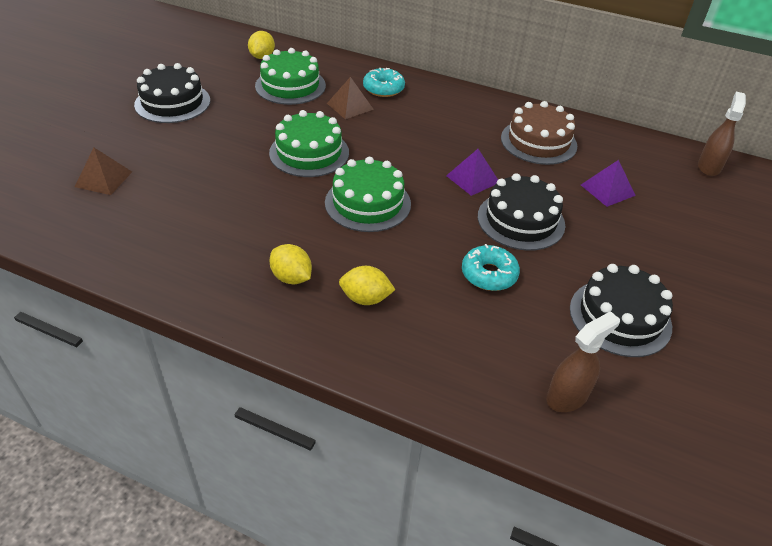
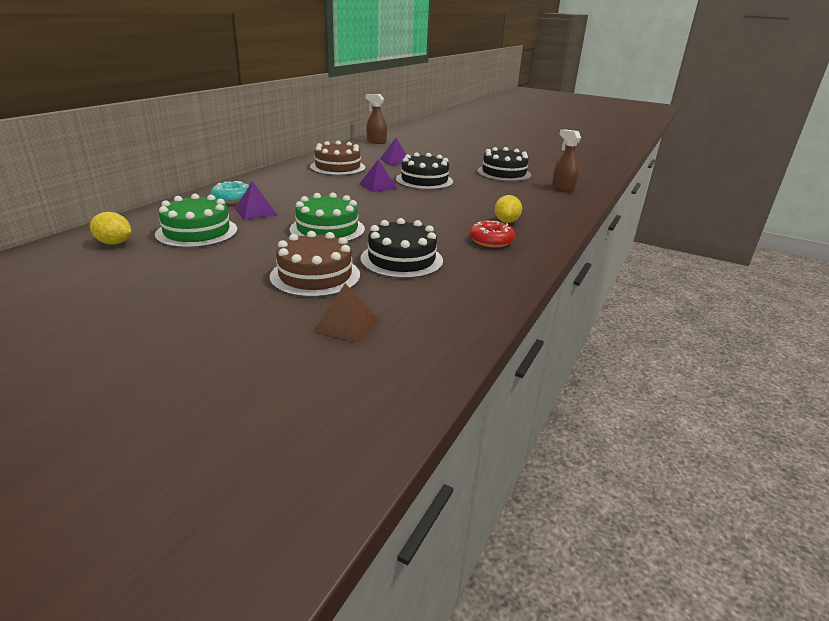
camera: 85 degrees left, 15 degrees down
(172, 102) = (189, 291): black cake -> black cake (401, 259)
(196, 156) = (315, 276): none -> brown cake
(291, 277) = (491, 241): yellow lemon -> red donut
(350, 106) = (255, 212): brown pyramid -> purple pyramid
(368, 203) = (403, 215): green cake -> none
(489, 274) = (476, 192): turquoise donut -> none

